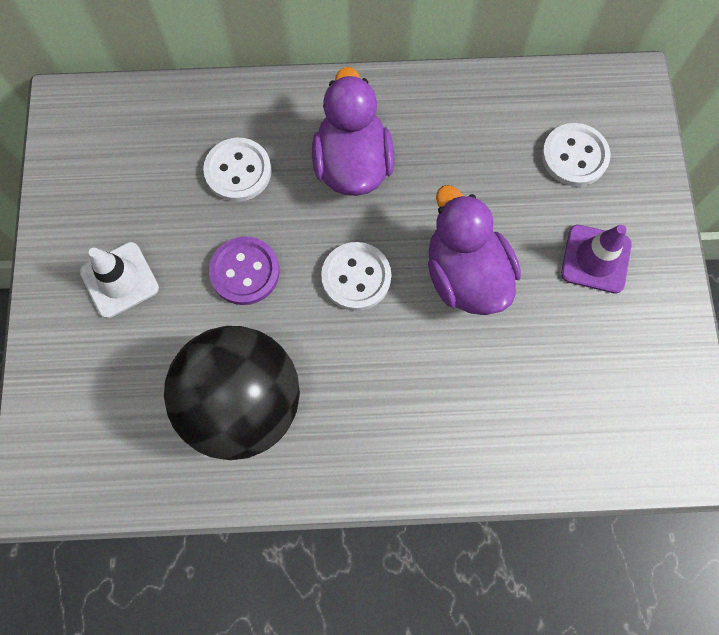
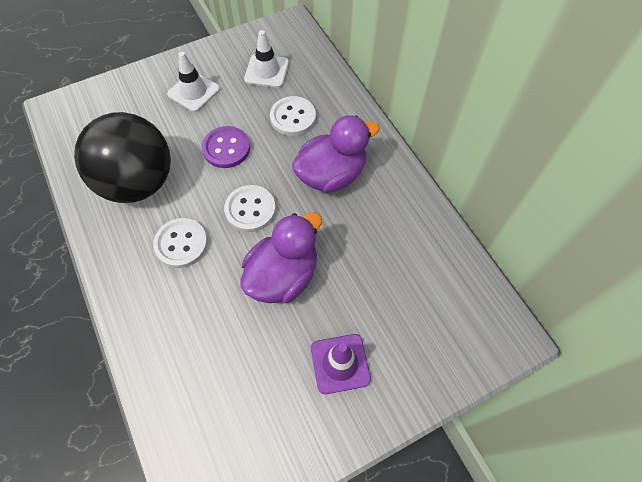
camera: 65 degrees right, 10 degrees down
(137, 171) = (266, 71): none -> white traffic cone
(574, 156) = (419, 315): white button -> white button (181, 244)

